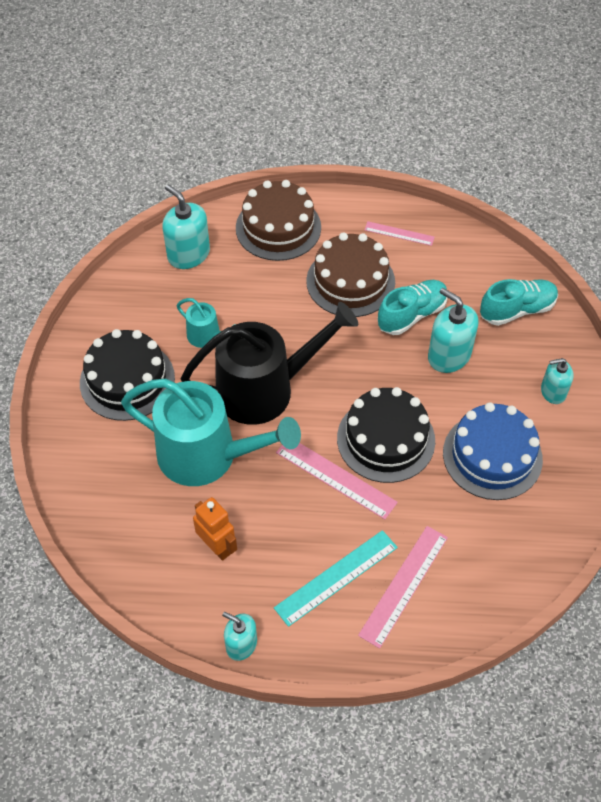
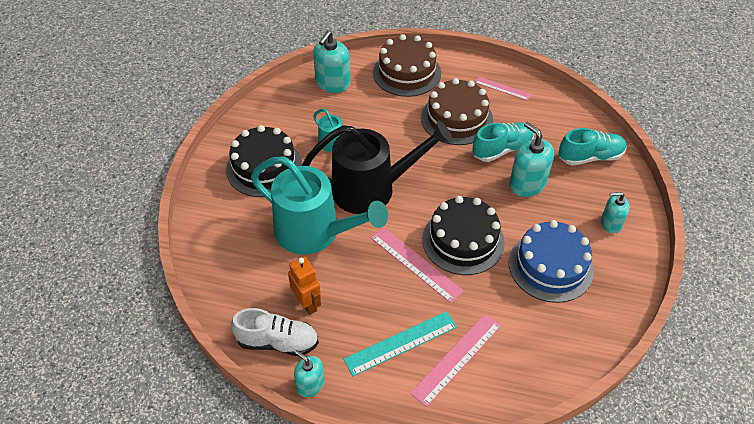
camera: 10 degrees right, 5 degrees down
(188, 254) = (332, 83): turquoise soap dispenser -> turquoise soap dispenser turned 120 degrees counterclockwise
(192, 599) = (278, 342): none -> white shoe

